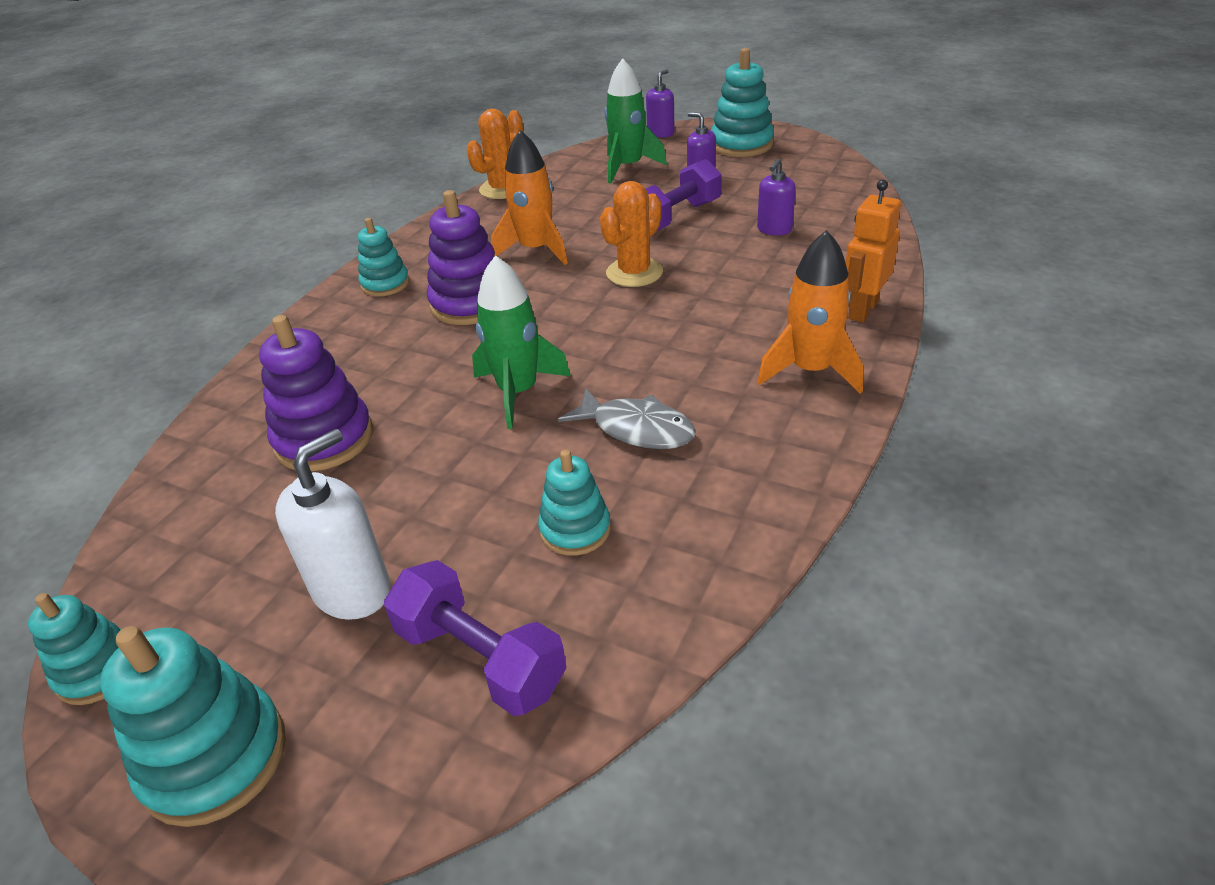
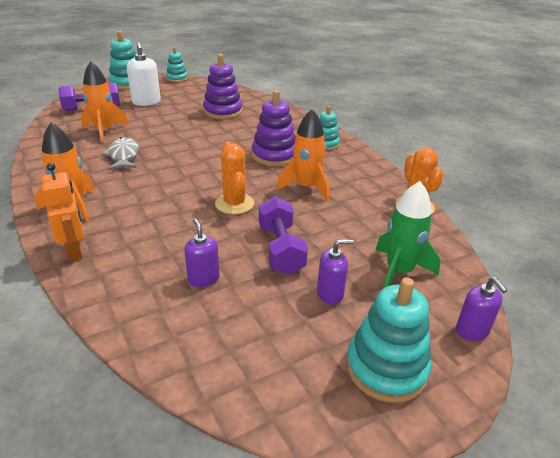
camera: 120 degrees right, 5 degrees down
(518, 392) = (188, 144): green rocket -> none
(575, 529) = (104, 131): turquoise stacking toy -> orange rocket
(636, 429) = (123, 156): grey fish -> grey fish turned 105 degrees clockwise

